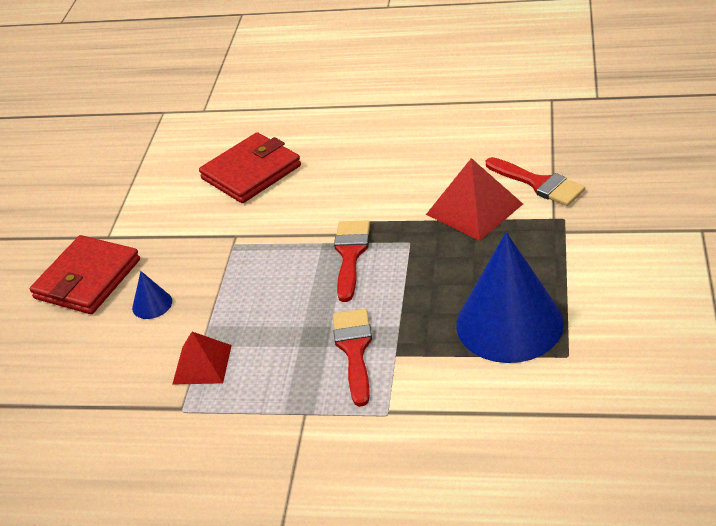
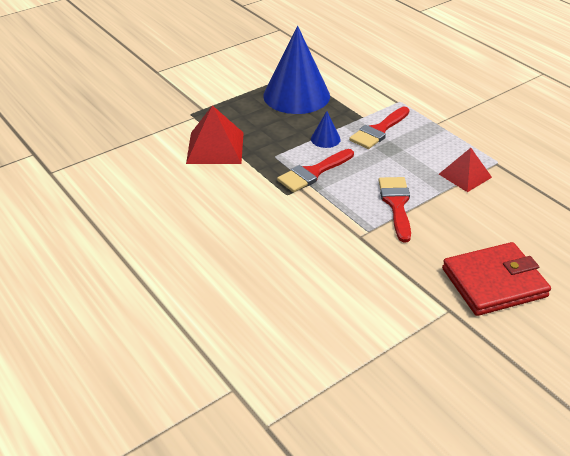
camera: 140 degrees left, 0 degrees up
(152, 304) = (463, 230): blue cone -> blue cone (325, 139)
(251, 172) = (287, 278): red wallet -> none
(539, 183) = (164, 135): red brush -> red brush (396, 204)

